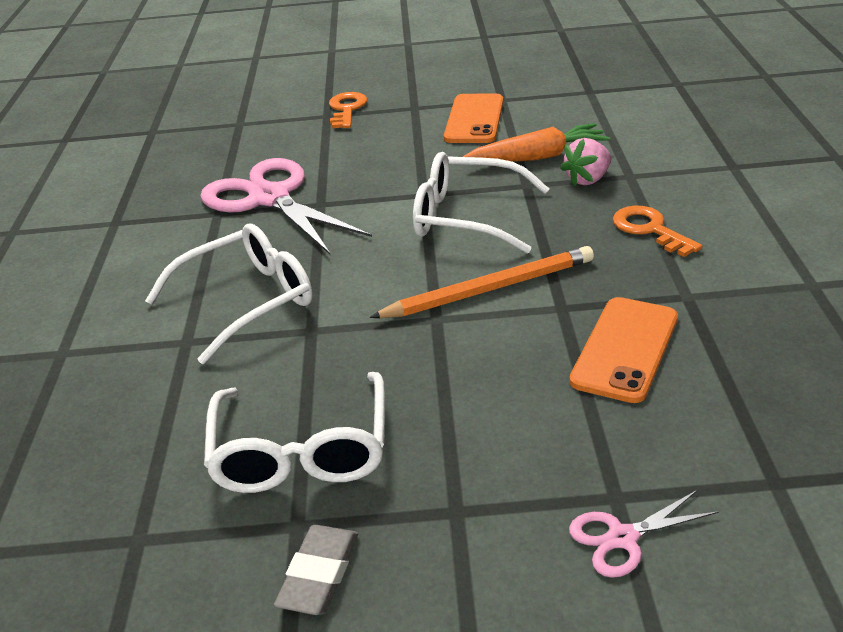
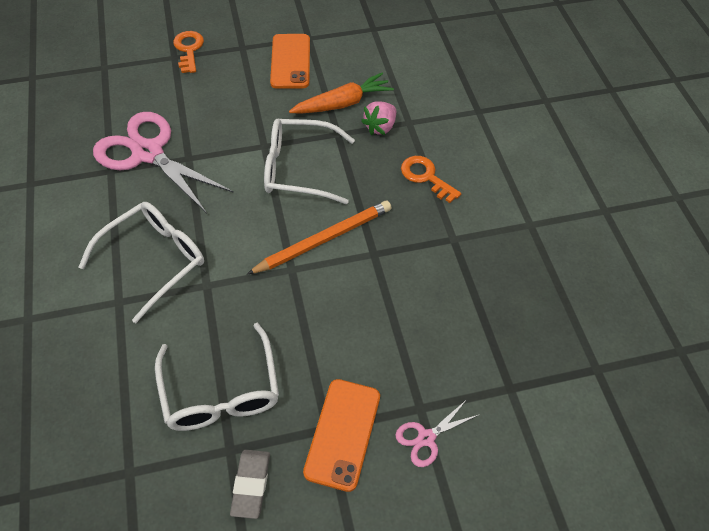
camera: 15 degrees left, 20 degrees up
(625, 349) = (417, 288): orange phone -> orange phone (343, 434)

